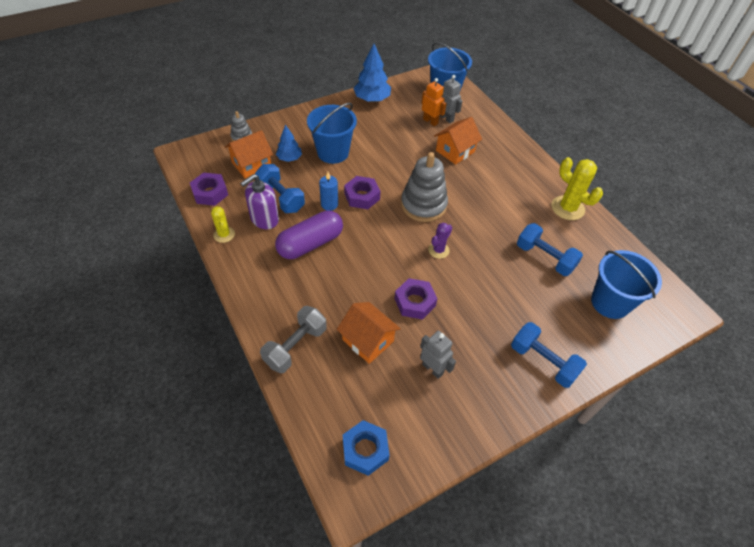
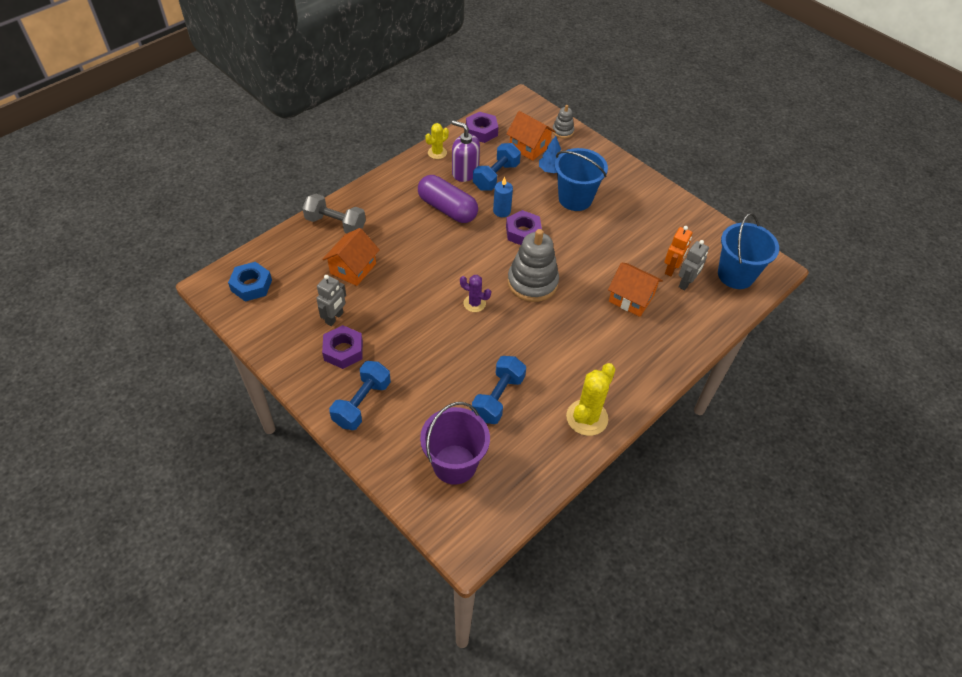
camera: 75 degrees right, 0 degrees up
(372, 99) = (679, 212): blue tree -> none
(415, 302) = (404, 294): purple nut -> purple nut (343, 351)
(610, 302) = (454, 464): blue bucket -> purple bucket

